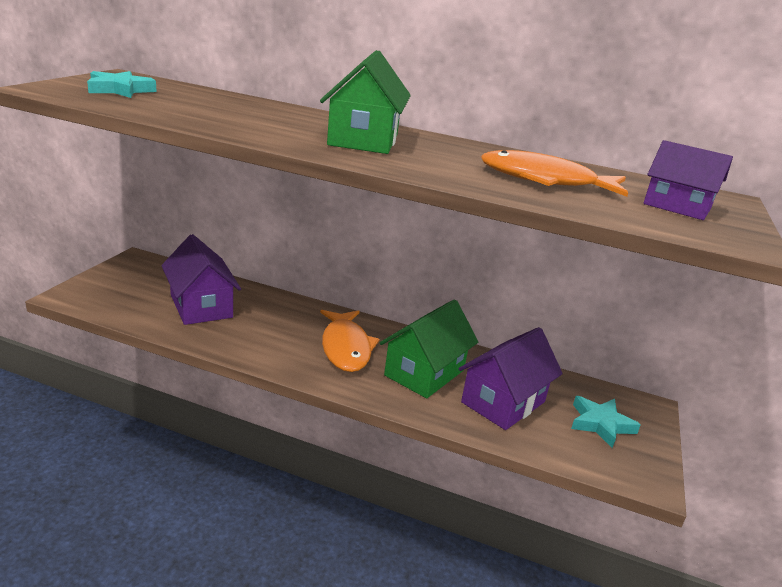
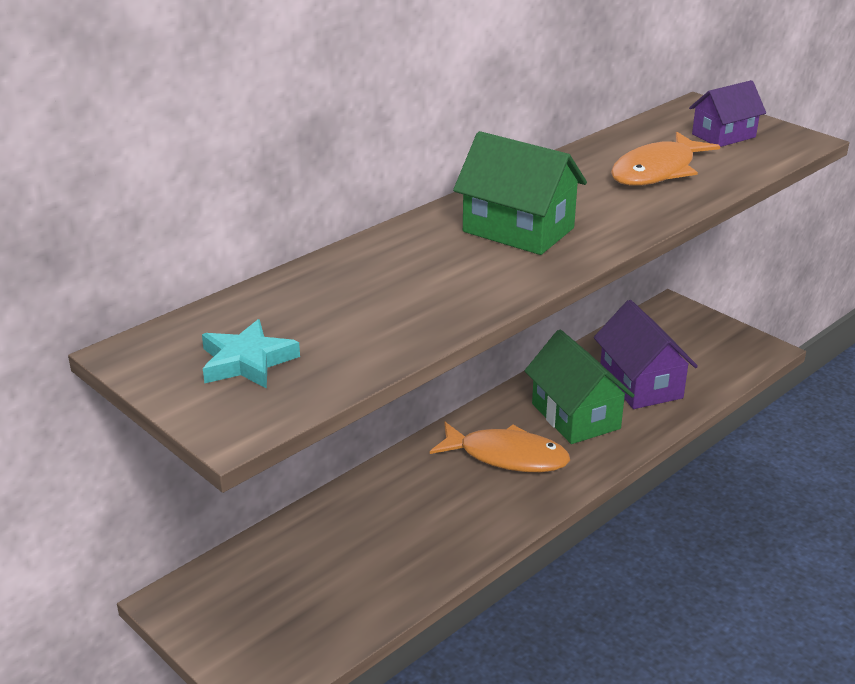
camera: 60 degrees left, 5 degrees up
(201, 306) = (356, 555): purple house -> none
(600, 424) = (688, 342): turquoise star -> none

